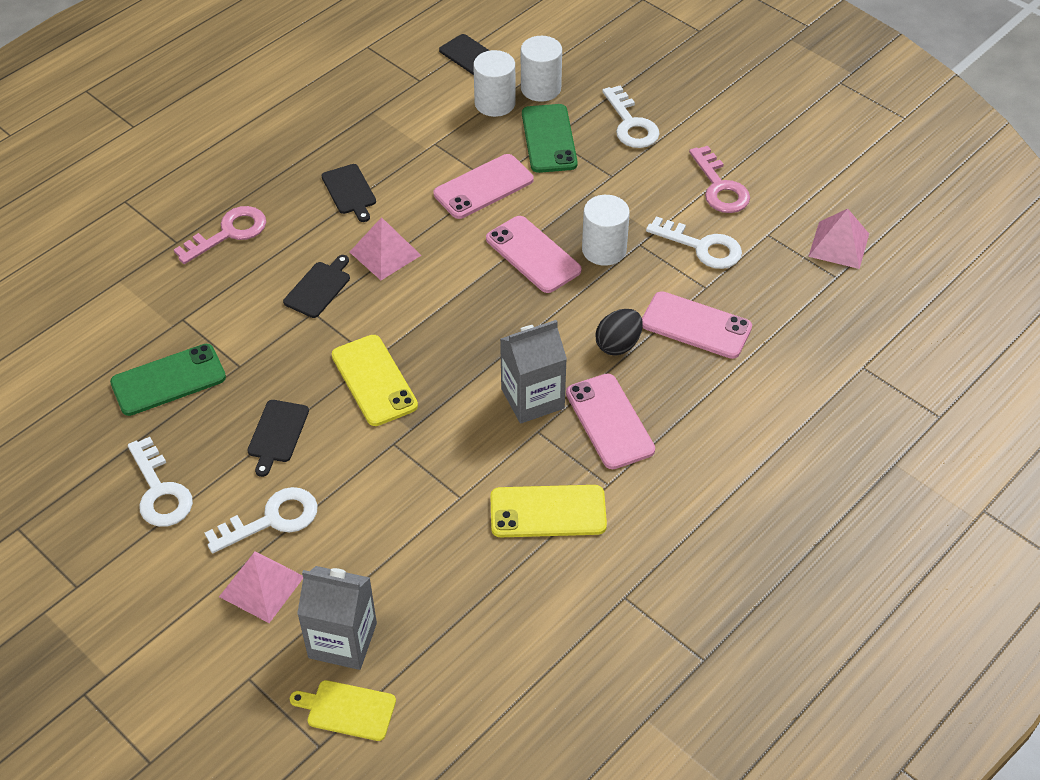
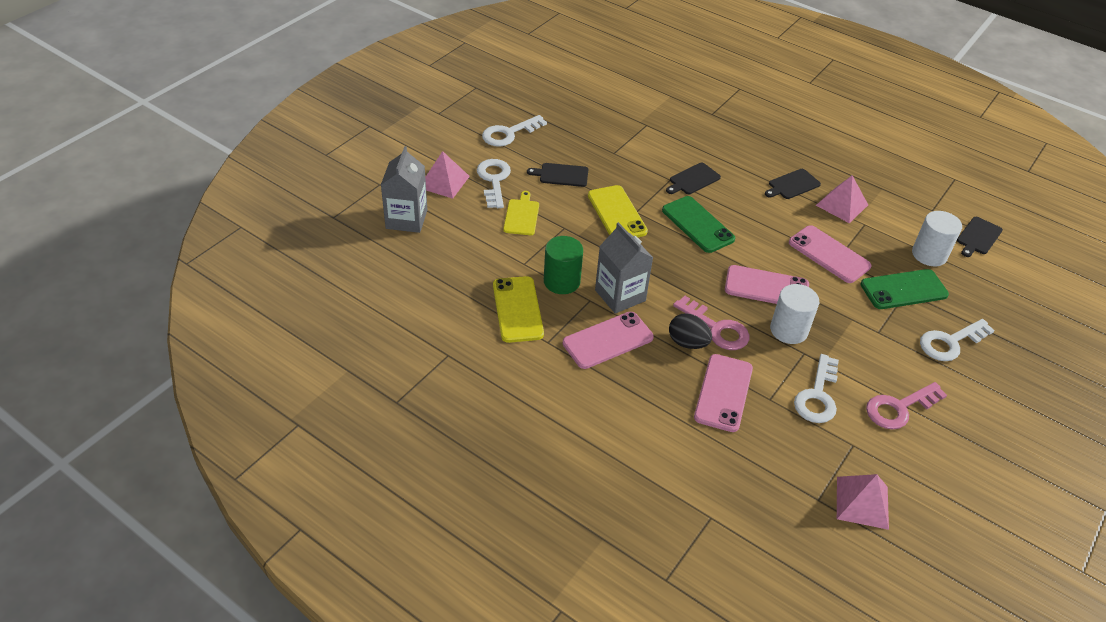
camera: 80 degrees right, 5 degrees down
(168, 380) = (594, 125): green phone -> green phone (697, 225)
(229, 233) = (728, 134): pink key -> pink key (716, 328)
(272, 519) = (494, 180): white key -> white key turned 150 degrees counterclockwise
(319, 288) = (693, 180): black cutting board -> black cutting board turned 120 degrees clockwise
(347, 710) = (357, 226): yellow cutting board -> yellow cutting board (521, 216)
(374, 380) = (617, 213): yellow phone -> yellow phone turned 75 degrees counterclockwise
(385, 253) = (737, 208): pink pyramid -> pink pyramid (842, 205)
(500, 458) = (561, 281): none -> green cylinder
(533, 255) = (766, 287): pink phone -> pink phone turned 60 degrees clockwise
(540, 88) = (963, 281): white cylinder -> none

